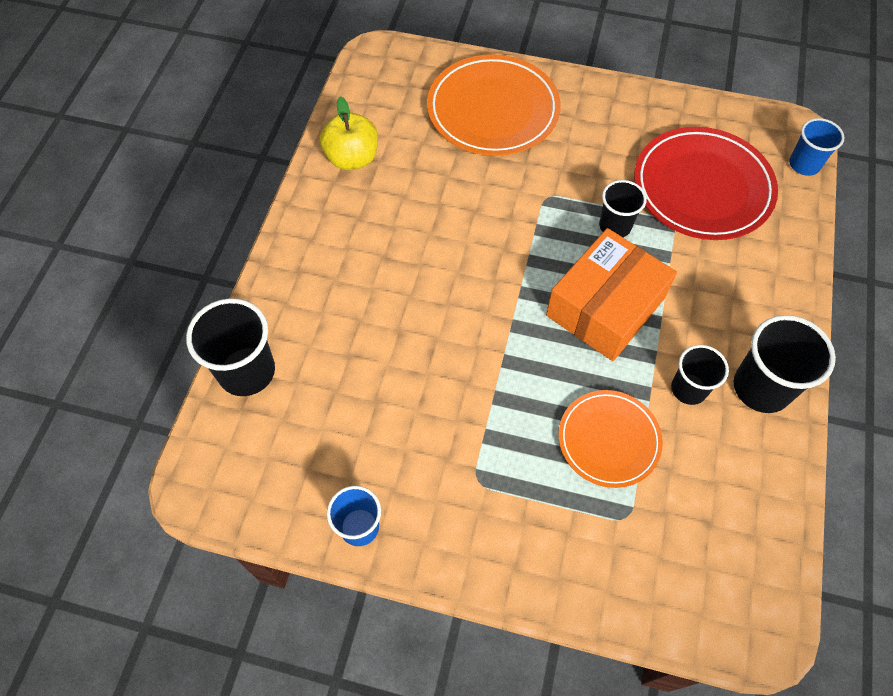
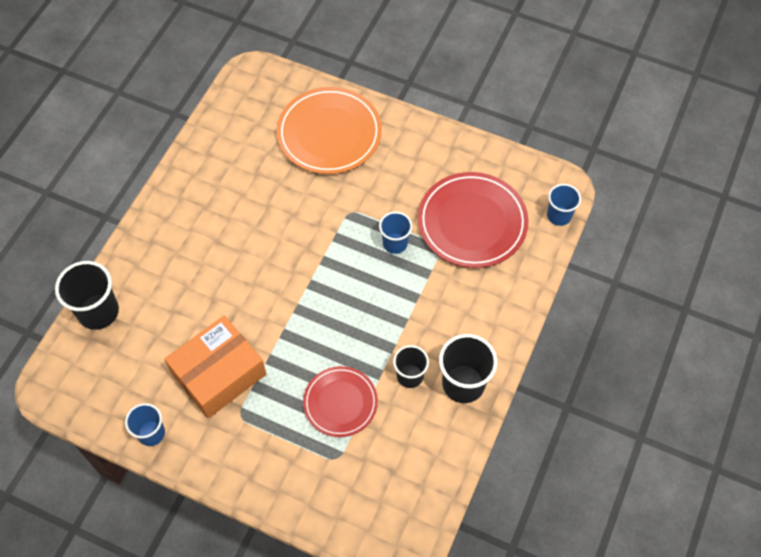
camera: 10 degrees right, 0 degrees up
(352, 158) = (211, 158): yellow apple -> none
(605, 307) = (368, 305): orange box -> orange box (219, 374)
(608, 440) = (340, 403): orange plate -> red plate
(615, 226) = (395, 243): black cup -> blue cup

